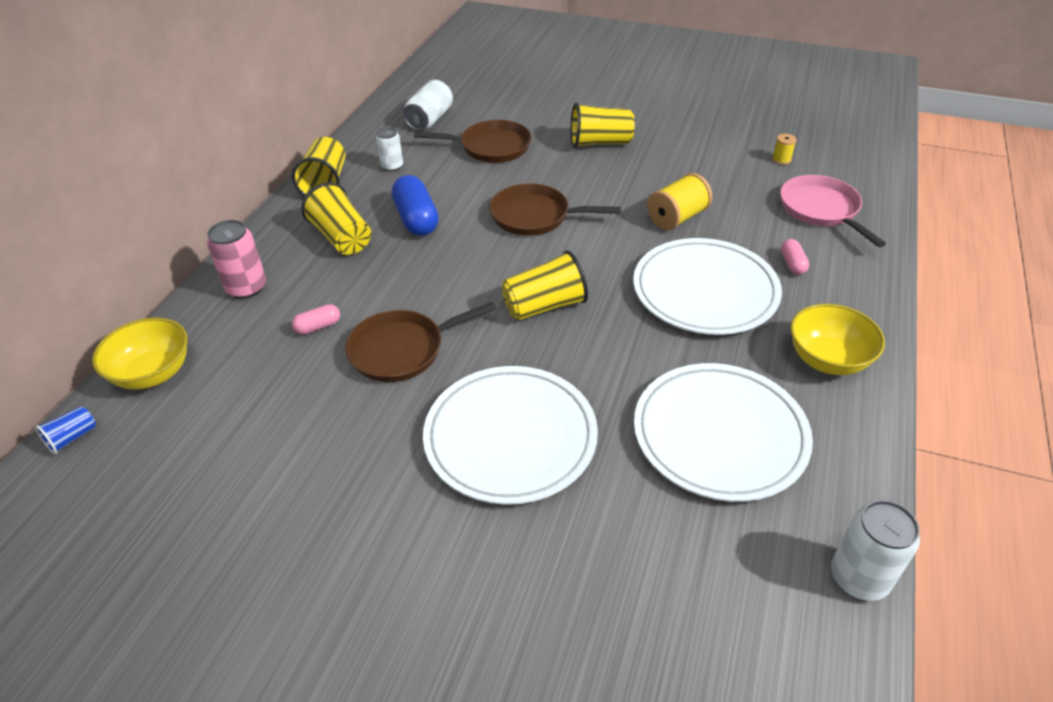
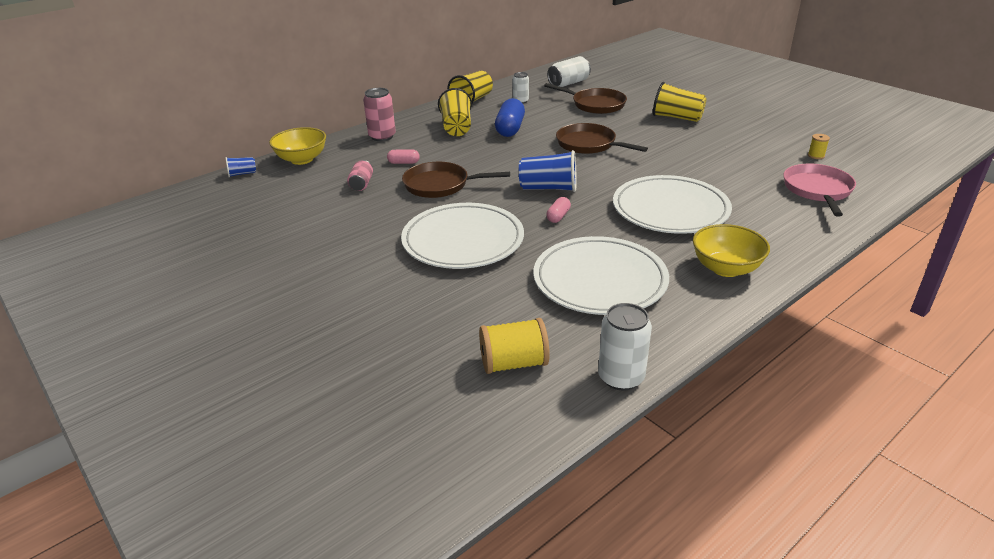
camera: 30 degrees right, 10 degrees down
(287, 388) = (361, 184): none -> pink can
(544, 306) = (548, 188): yellow cup -> blue cup
(677, 218) = (692, 168): yellow spool -> yellow spool (513, 363)
(792, 264) = (757, 213): pink capsule -> pink capsule (558, 216)

